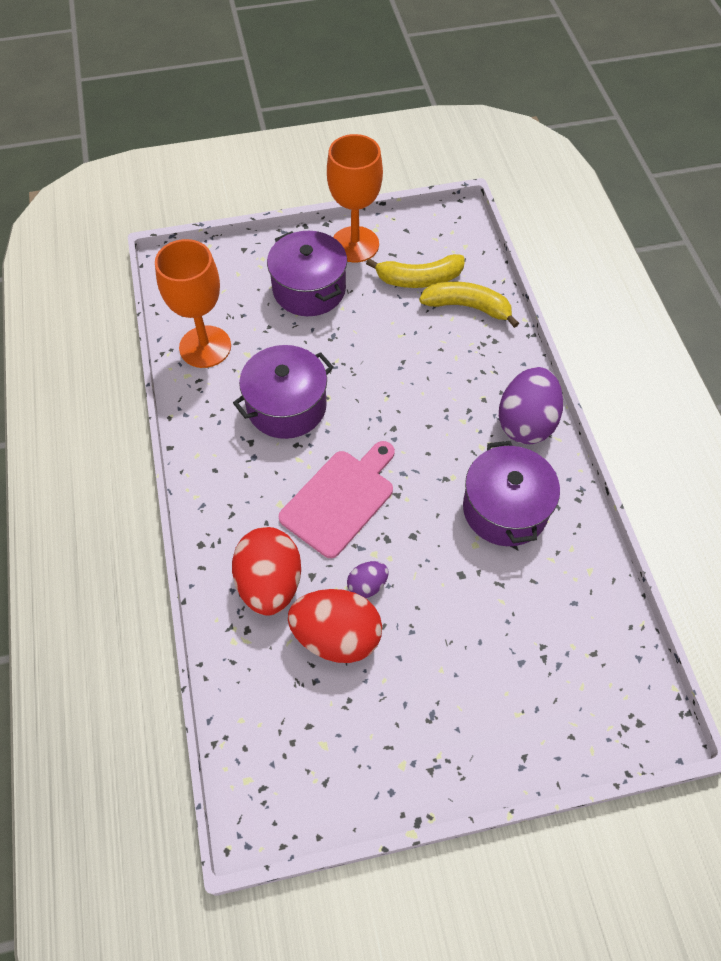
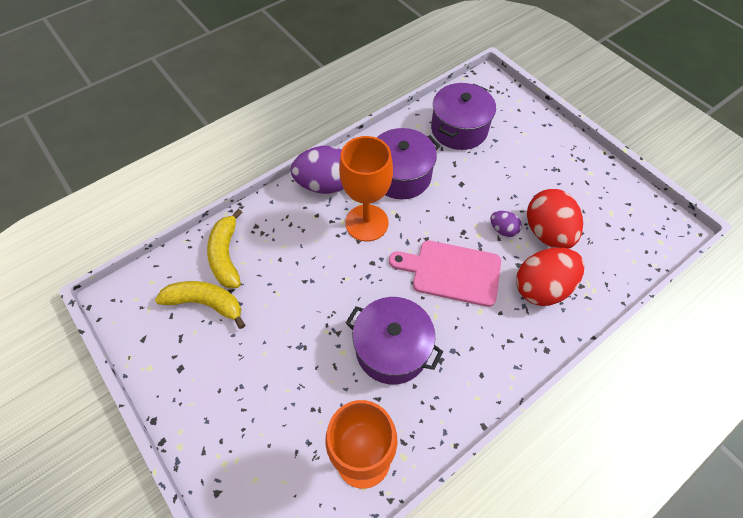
camera: 115 degrees left, 0 degrees up
(309, 289) = (251, 394): purple pot -> purple pot (459, 129)
(355, 244) = (176, 377): orange goblet -> orange goblet (366, 223)
(419, 279) = (206, 303): yellow banana -> yellow banana turned 45 degrees counterclockwise

